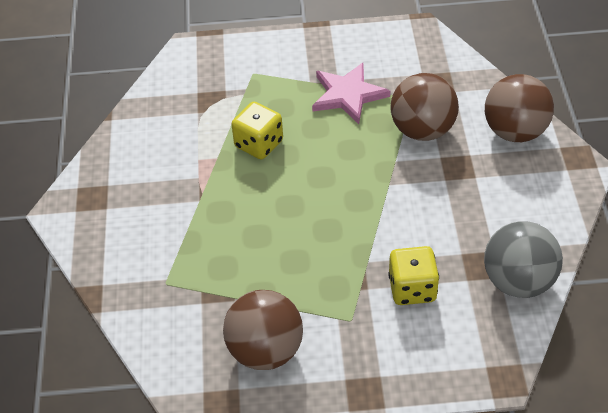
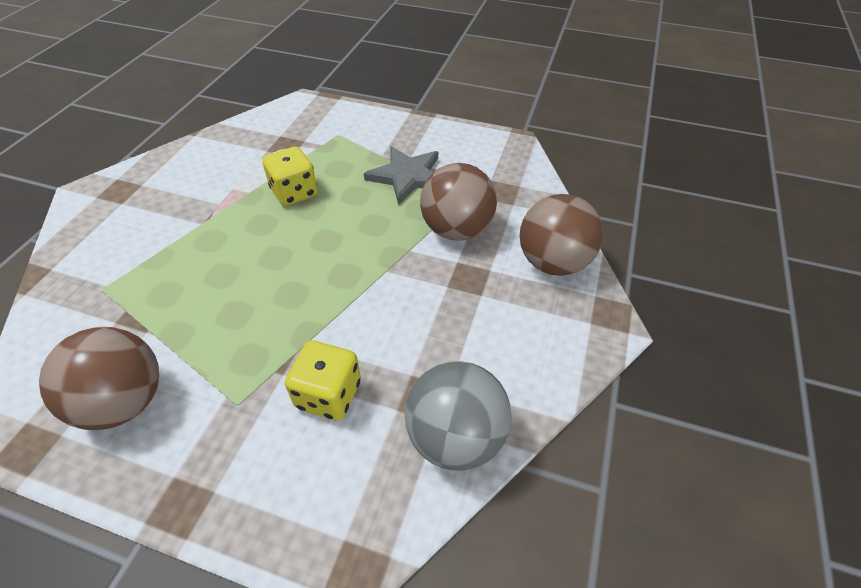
camera: 20 degrees right, 0 degrees up
(348, 95) = (407, 176): pink star -> grey star

